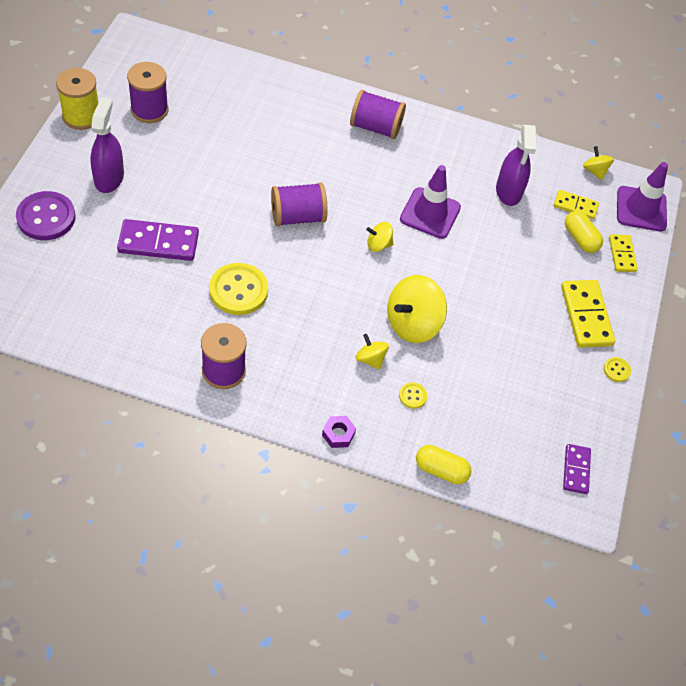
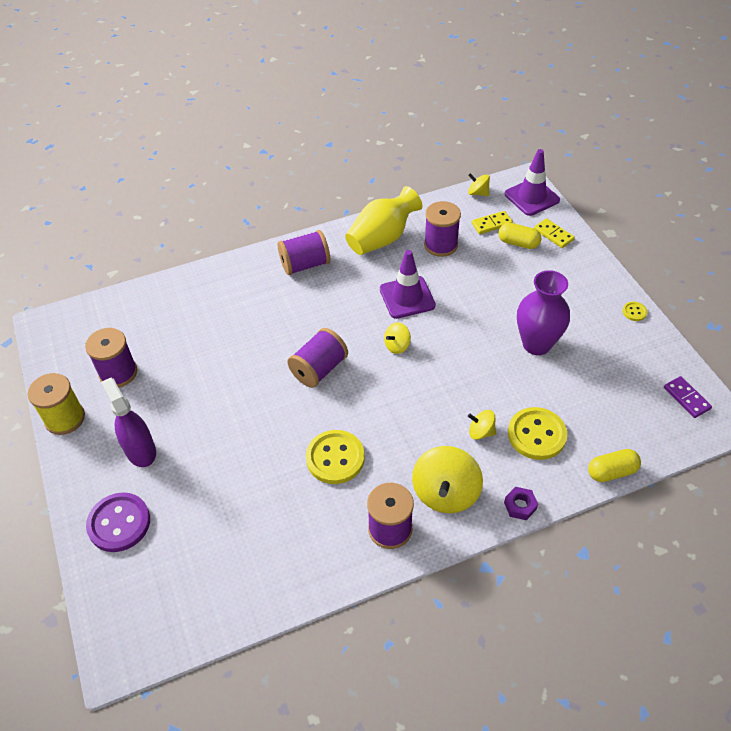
camera: 30 degrees left, 5 degrees down
(158, 242) = (234, 470): purple domino -> none
(412, 323) = (480, 383): yellow spinning top -> yellow spinning top (445, 493)
(413, 396) = (536, 435): yellow button -> yellow button, size x2.18
(464, 150) = (382, 238): none -> yellow vase
(496, 330) = (536, 344): none -> purple vase
(508, 191) = (440, 245): purple spray bottle -> purple spool
(586, 315) = (578, 290): yellow domino -> none

